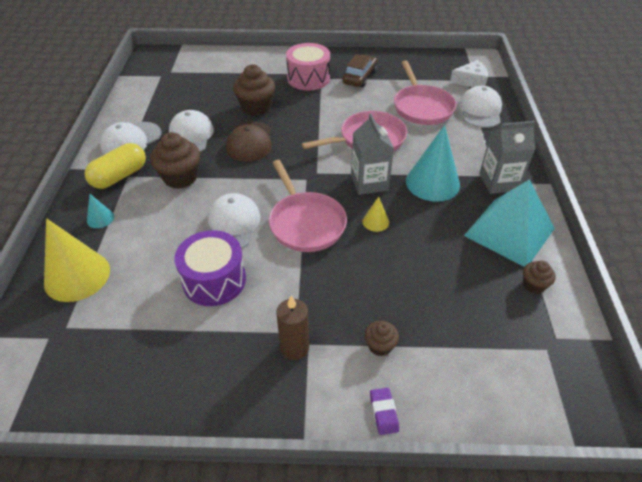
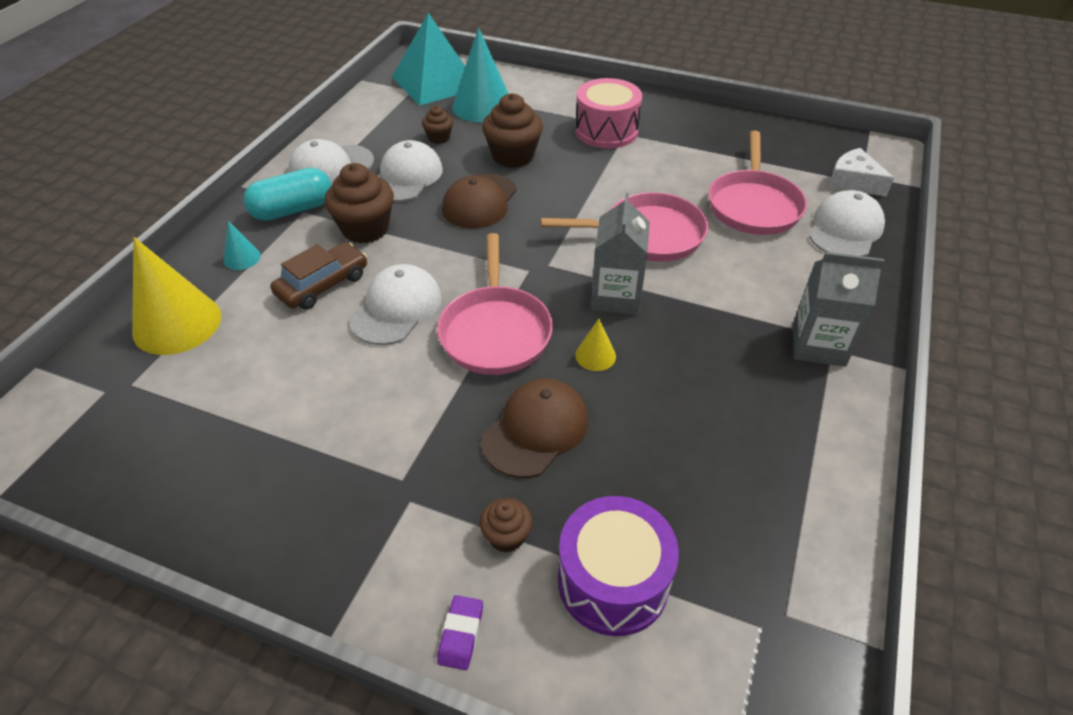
camera: 20 degrees right, 0 degrees up
(119, 176) = (293, 209): yellow capsule -> turquoise capsule
(214, 280) = (335, 376): purple drum -> purple drum (613, 581)
(294, 348) = (388, 500): brown candle -> none
(359, 77) = (682, 143): brown car -> brown car (323, 285)
(363, 277) = (536, 430): none -> brown cap
(432, 183) = (711, 320): turquoise cone -> turquoise cone (483, 106)
(471, 81) = (853, 182): white cheese -> white cheese turned 150 degrees counterclockwise
(509, 232) = (795, 426): turquoise pyramid -> turquoise pyramid (435, 82)
(534, 285) = (792, 519): brown cupcake -> brown cupcake (439, 138)

